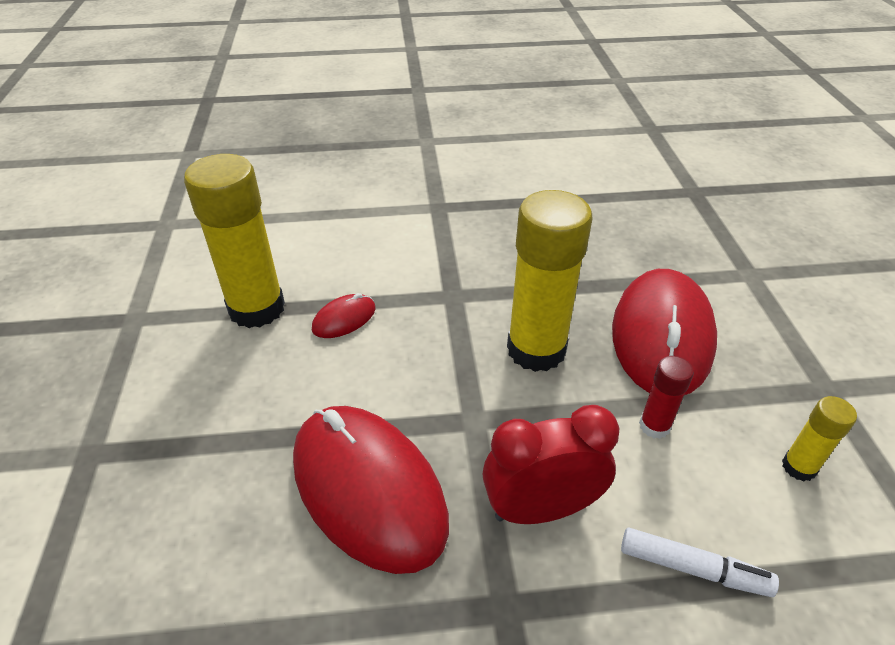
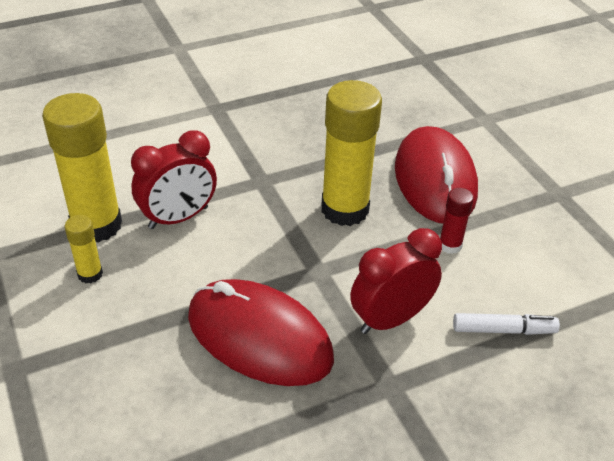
camera: 20 degrees left, 0 degrees up
(344, 319) = (178, 218): red mouse -> red clock
(799, 467) = (553, 250): yellow glue stick -> yellow glue stick (90, 274)

